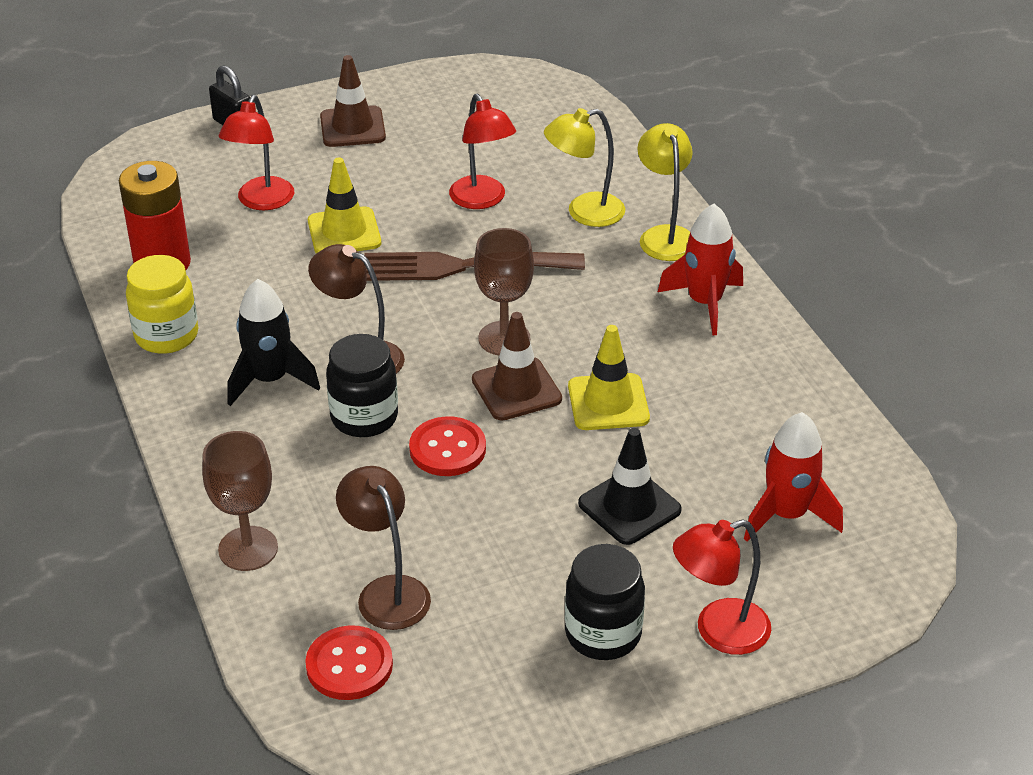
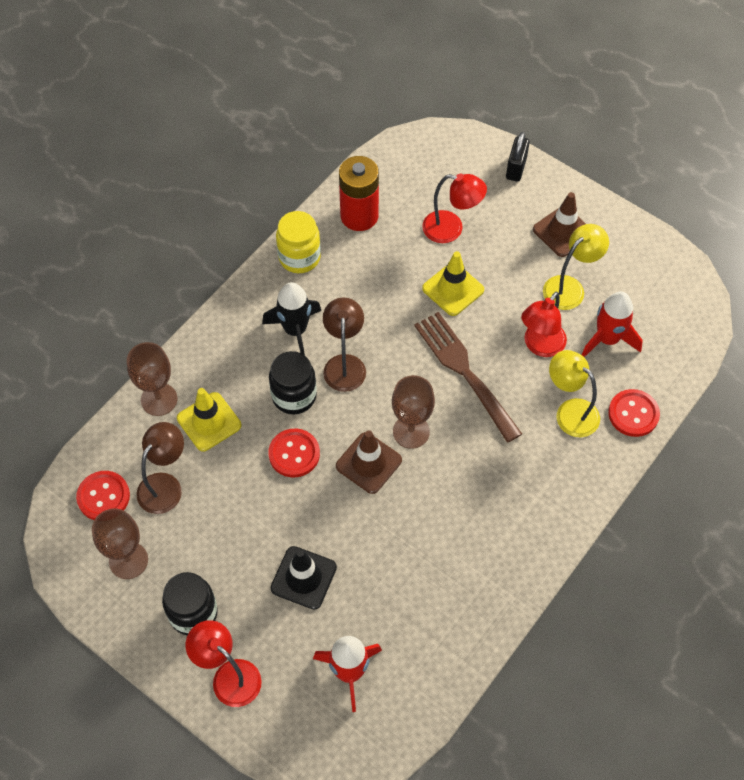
camera: 60 degrees right, 20 degrees up
(261, 202) = (451, 229): red lamp -> red lamp turned 150 degrees counterclockwise
(472, 674) = (128, 560): none -> brown goblet
(608, 402) = (389, 520): yellow traffic cone -> yellow traffic cone (209, 422)
(625, 172) = (633, 414): none -> red button
(665, 236) = (579, 472): yellow lamp -> yellow lamp (570, 287)
(704, 303) = (524, 531): red rocket -> red rocket (607, 339)

